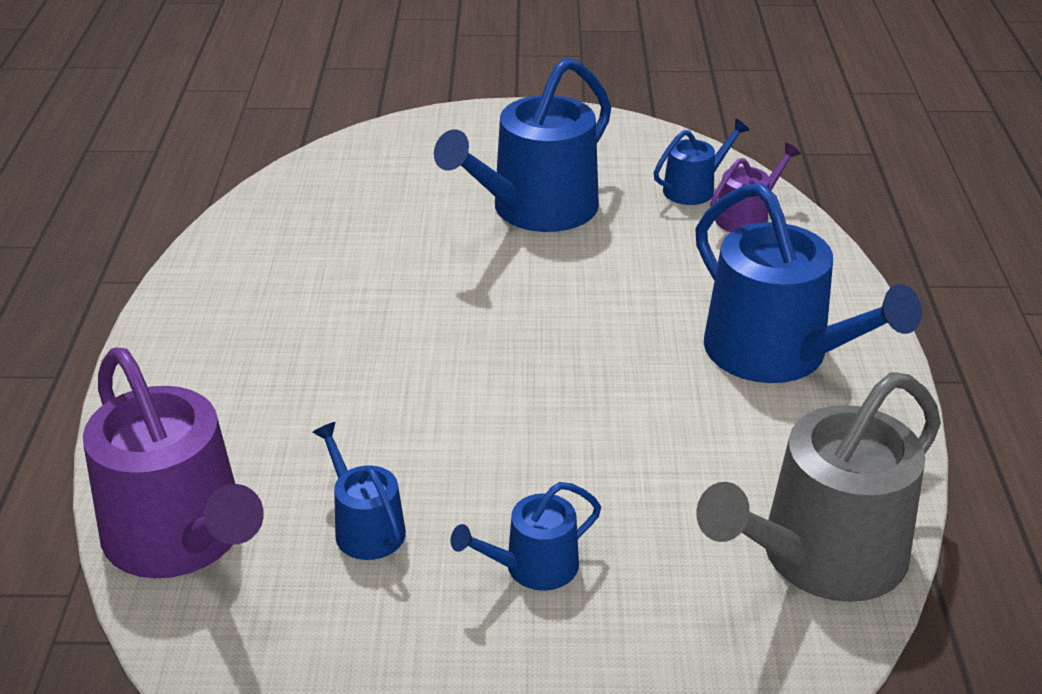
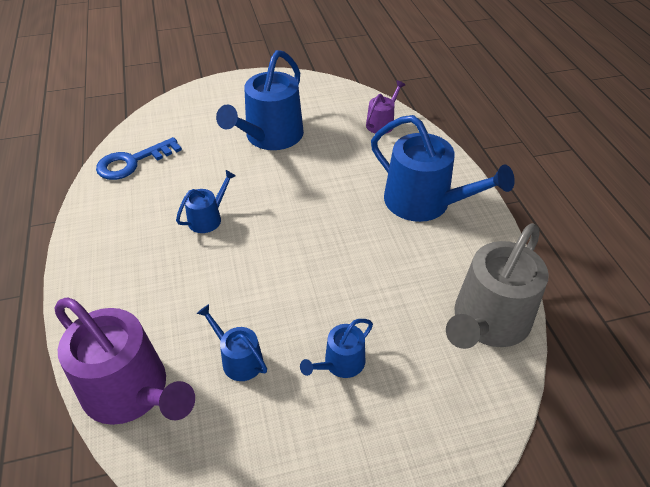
camera: 15 degrees left, 10 degrees up
(290, 214) = (133, 162): none -> blue key
(694, 189) = (349, 111): blue watering can -> blue watering can (208, 218)

